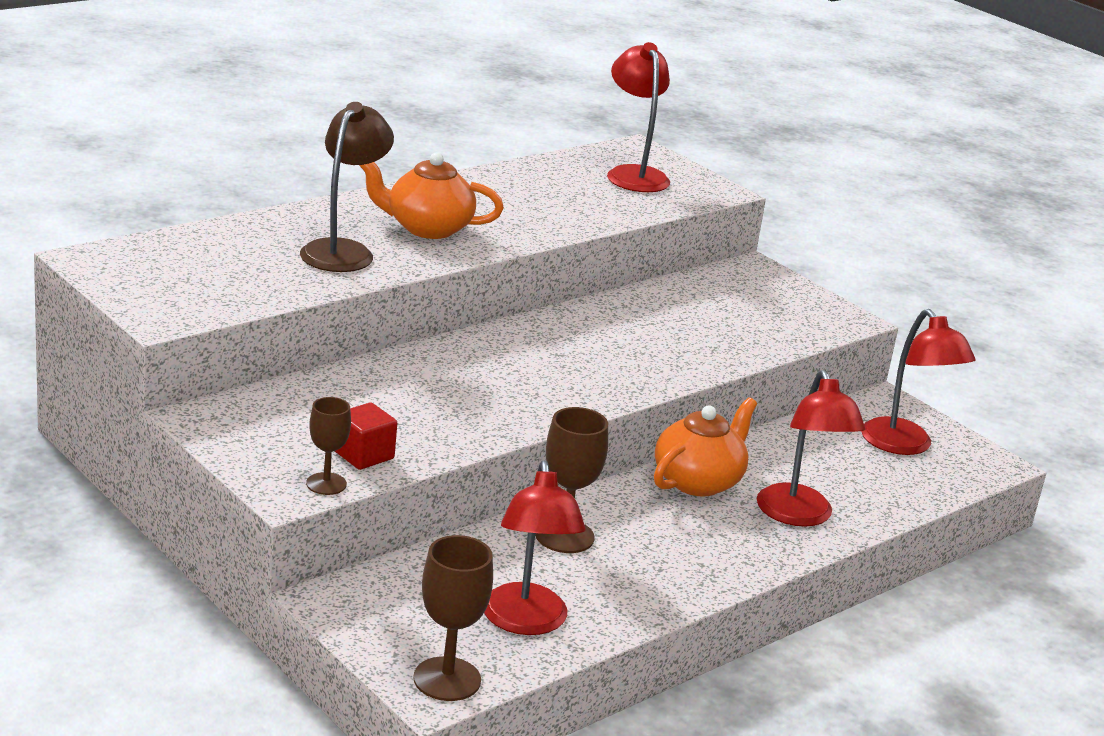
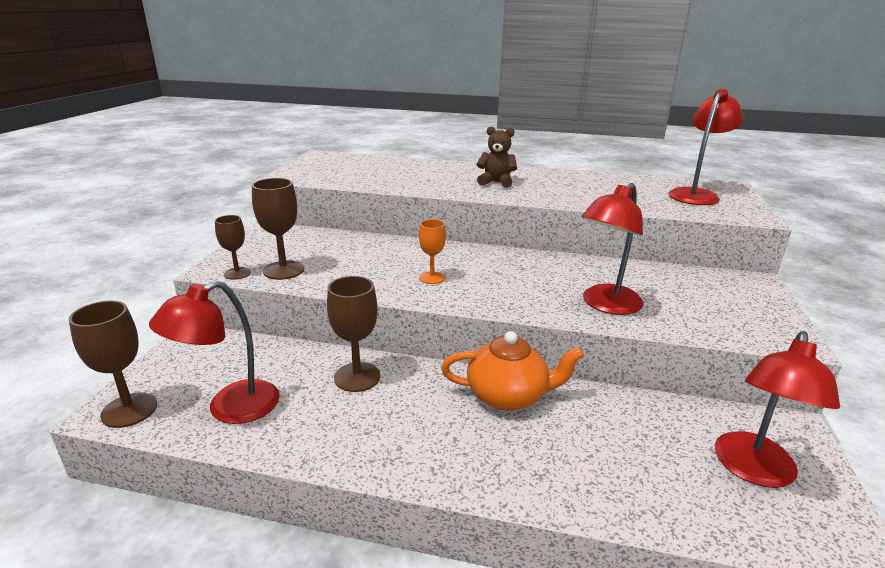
camera: 55 degrees right, 0 degrees up
(343, 251) = (428, 178): brown lamp -> none
(363, 455) = (283, 270): red cube -> brown goblet
(427, 228) = (496, 182): orange teapot -> brown teddy bear
(519, 390) = (432, 278): none -> orange goblet
(798, 516) = (541, 464): red lamp -> red lamp (606, 305)

